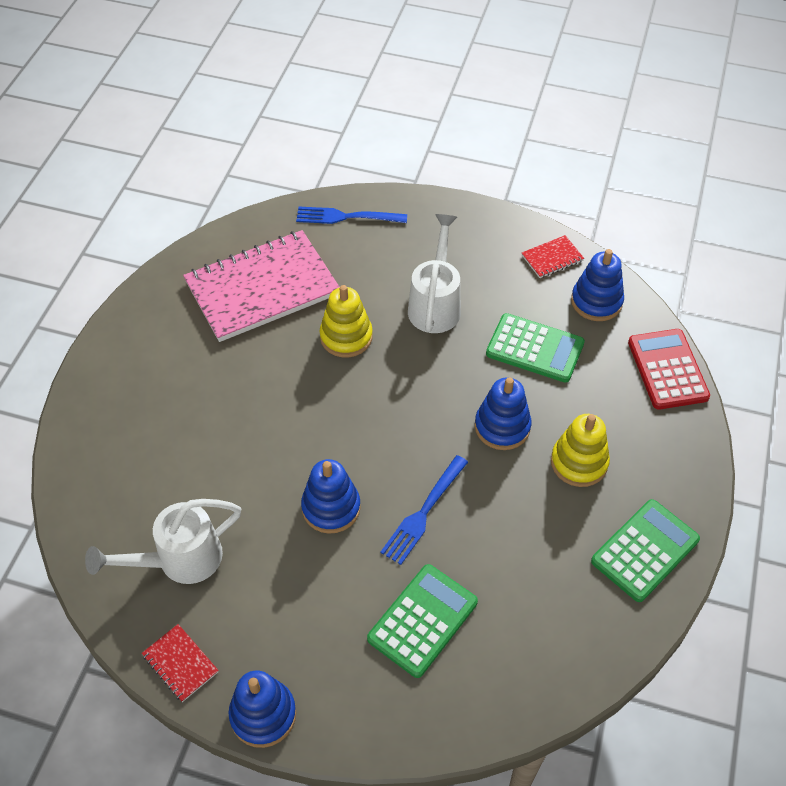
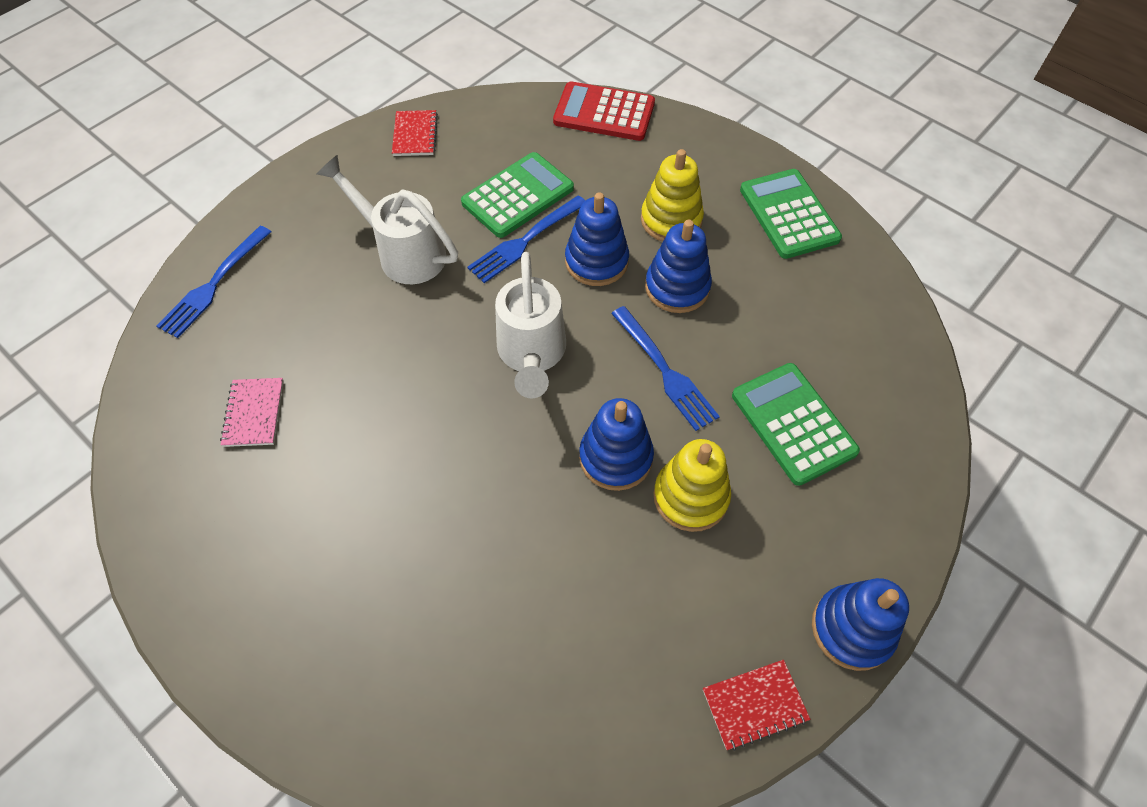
camera: 65 degrees left, 5 degrees up
(179, 560) = (609, 657): white watering can -> white watering can (531, 355)
(262, 288) = (254, 413): pink notebook -> pink notebook, size x0.40
(346, 337) = (390, 353): yellow stacking toy -> yellow stacking toy (690, 496)
(492, 372) = (525, 241): none -> blue fork
(596, 301) = (493, 126): blue stacking toy -> blue stacking toy (677, 287)

